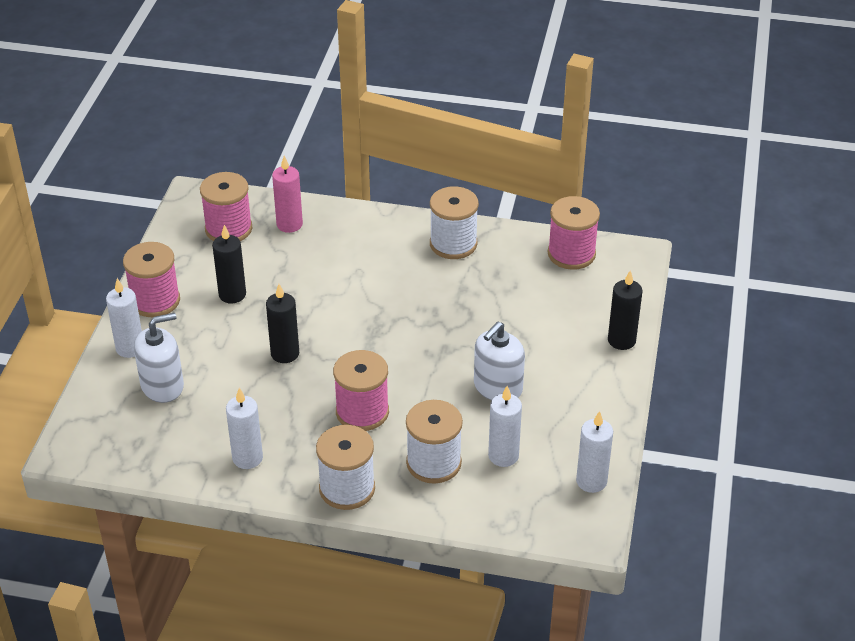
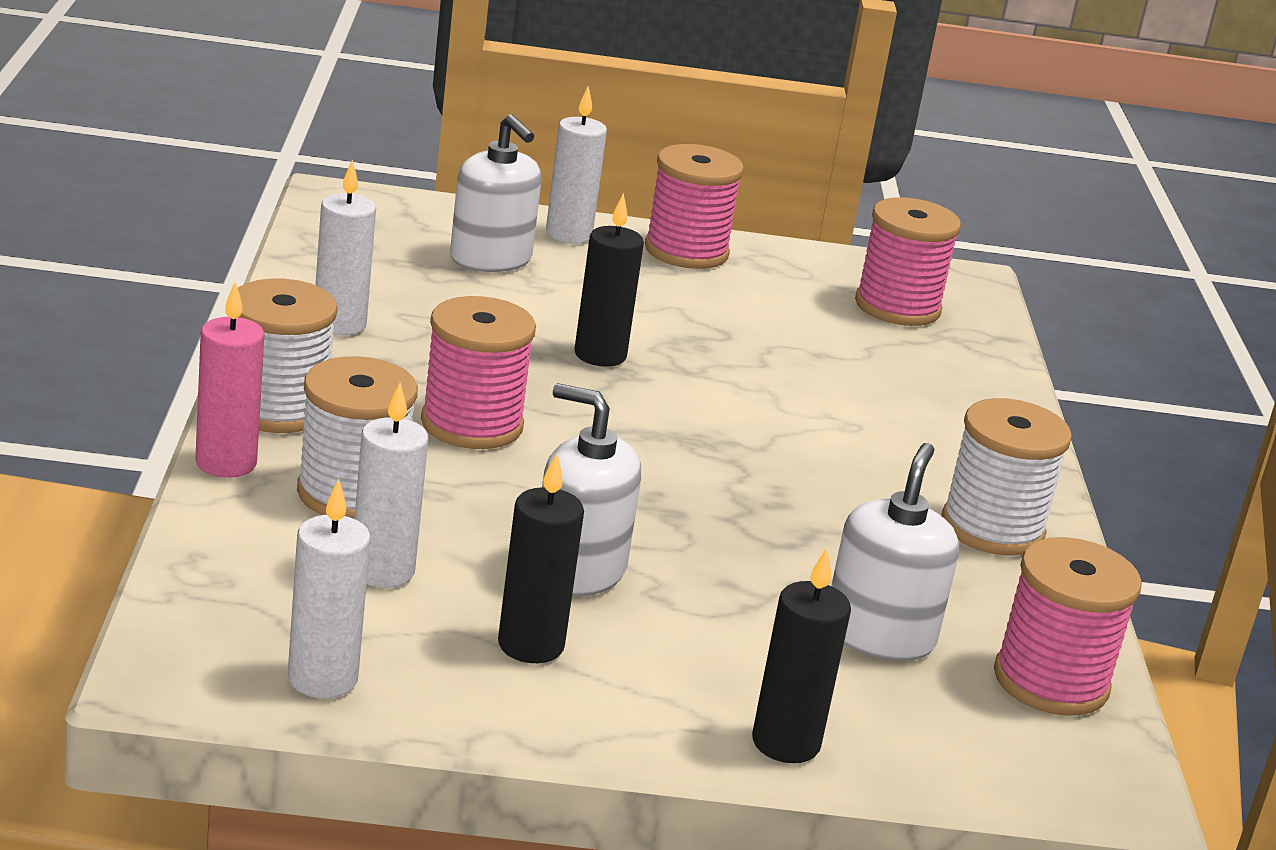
camera: 75 degrees right, 15 degrees down
(232, 294) = (730, 311): black candle -> black candle (531, 645)
(289, 224) = (943, 360): pink candle -> pink candle (226, 463)
(542, 298) = (879, 635): none -> white soap dispenser

